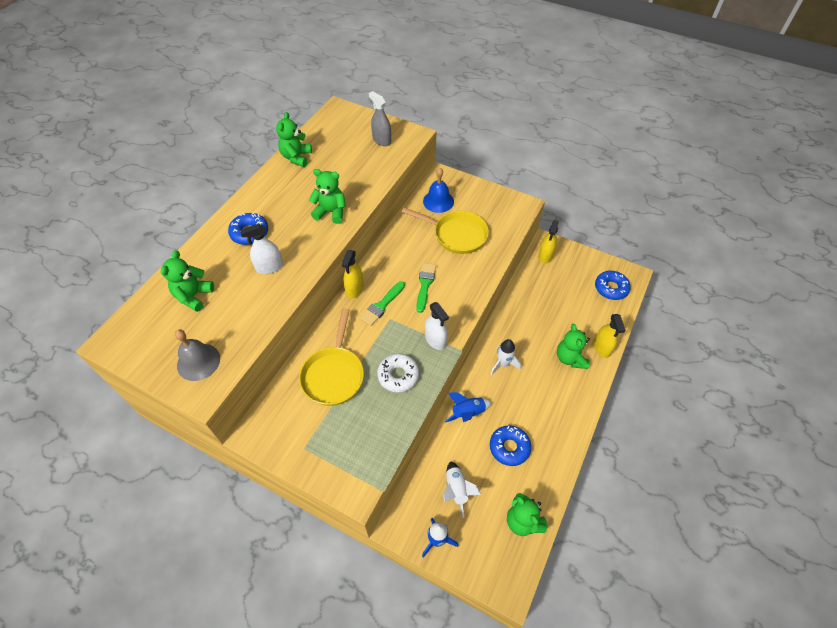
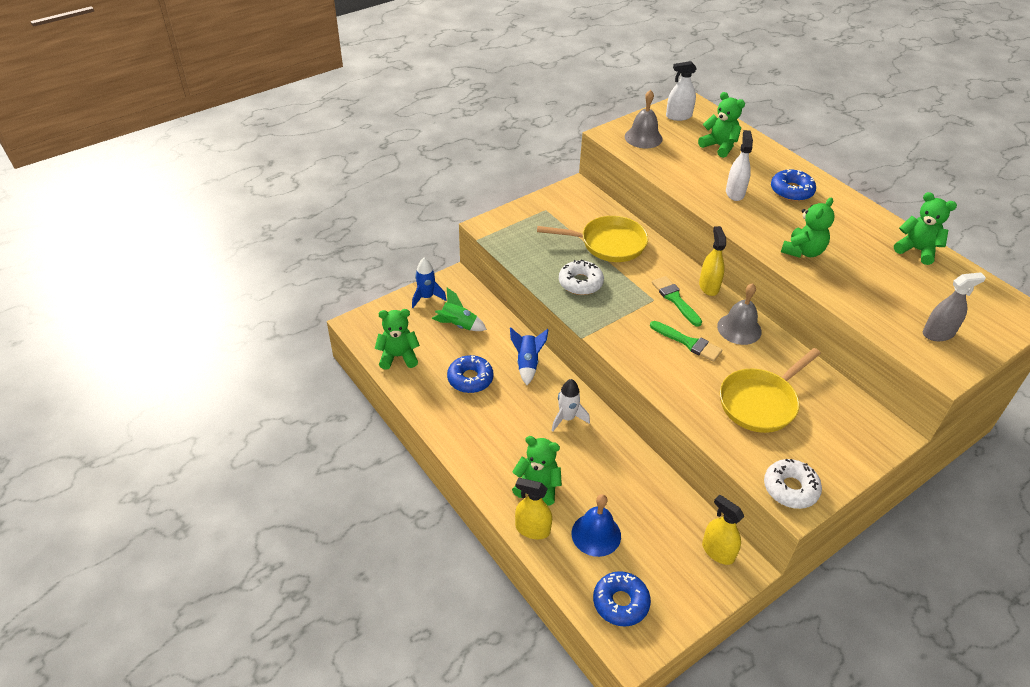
camera: 115 degrees right, 10 degrees down
(334, 374) = (608, 244): yellow pan -> yellow pan turned 150 degrees clockwise
(354, 289) = (709, 286): yellow spray bottle -> yellow spray bottle turned 45 degrees clockwise
(392, 260) = (739, 329): none -> grey bell
(435, 340) = (607, 323): white spray bottle -> white spray bottle (678, 116)
(438, 201) = (834, 409): blue bell -> blue bell (596, 534)
(456, 490) = (458, 325): white rocket -> green rocket
(514, 209) = (790, 488): none -> white donut

